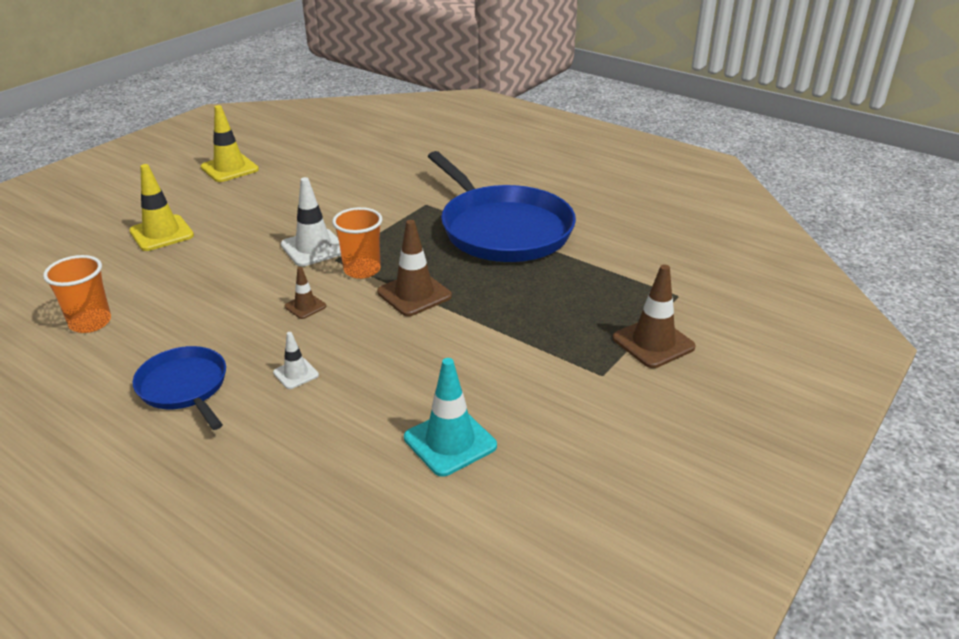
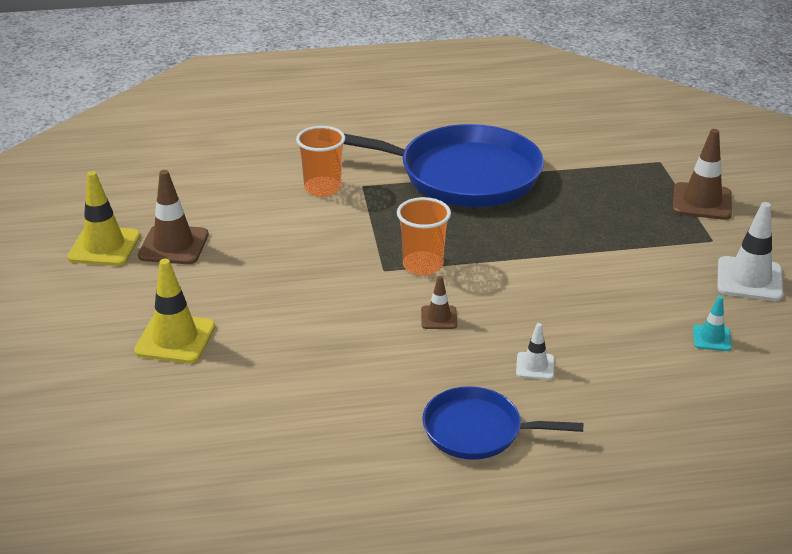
camera: 45 degrees left, 0 degrees up
(90, 322) = (287, 444): orange cup -> orange cup (322, 188)
(313, 248) = (346, 271): white traffic cone -> white traffic cone (749, 279)
(414, 294) = (498, 260): brown traffic cone -> brown traffic cone (173, 245)
(450, 442) = (711, 338): turquoise traffic cone -> turquoise traffic cone, size x0.54

